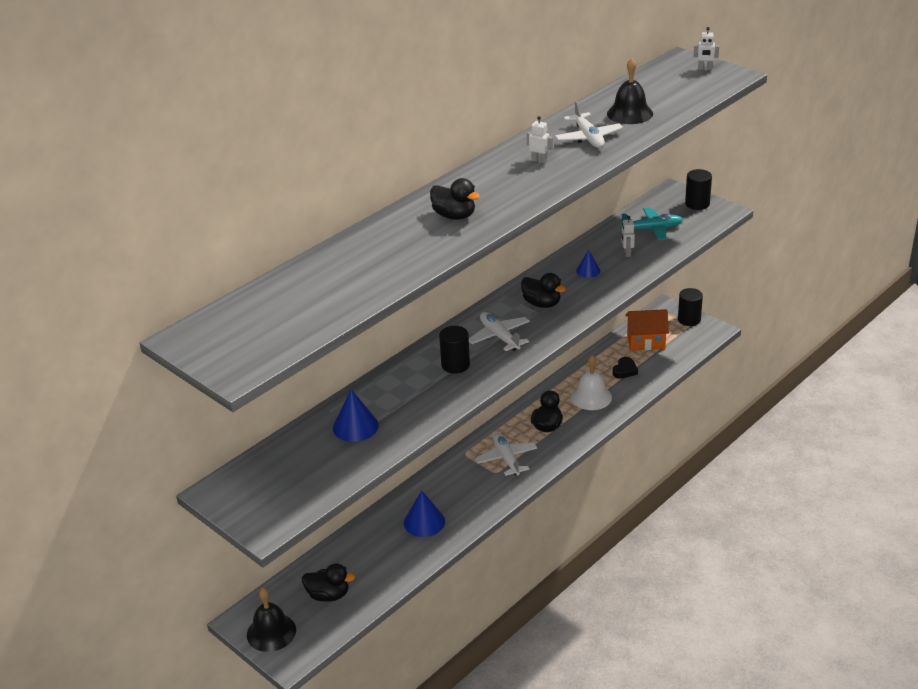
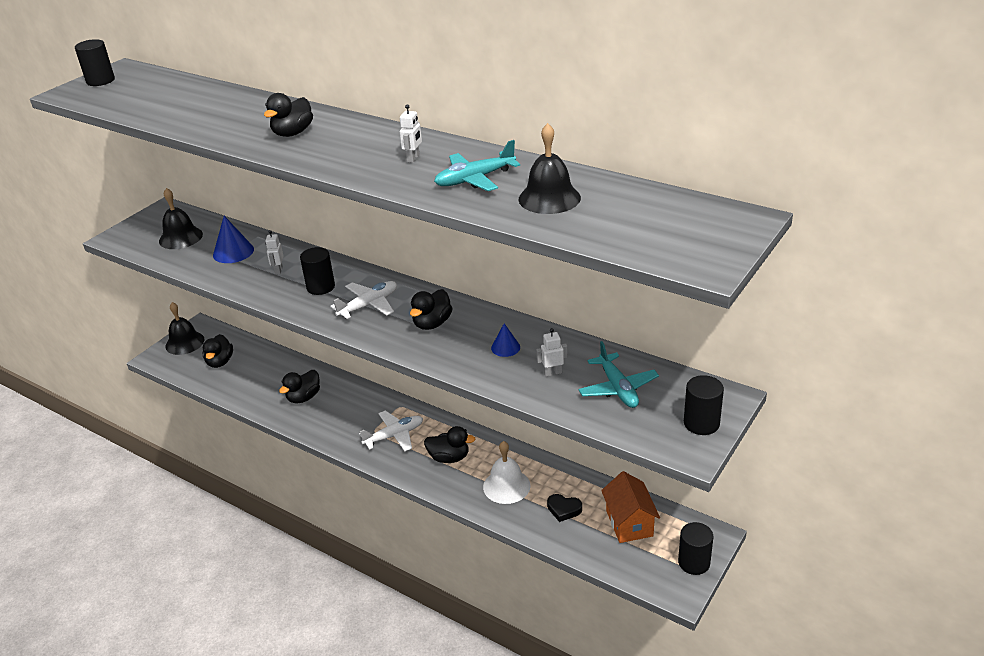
camera: 80 degrees right, 0 degrees up
(216, 349) = (100, 81): none -> black cylinder
(298, 470) = (181, 237): none -> black bell
(424, 522) = (304, 397): blue cone -> black duck
(588, 138) = (474, 179): white plane -> turquoise plane
(705, 68) = (719, 240): white robot -> white robot (278, 270)

